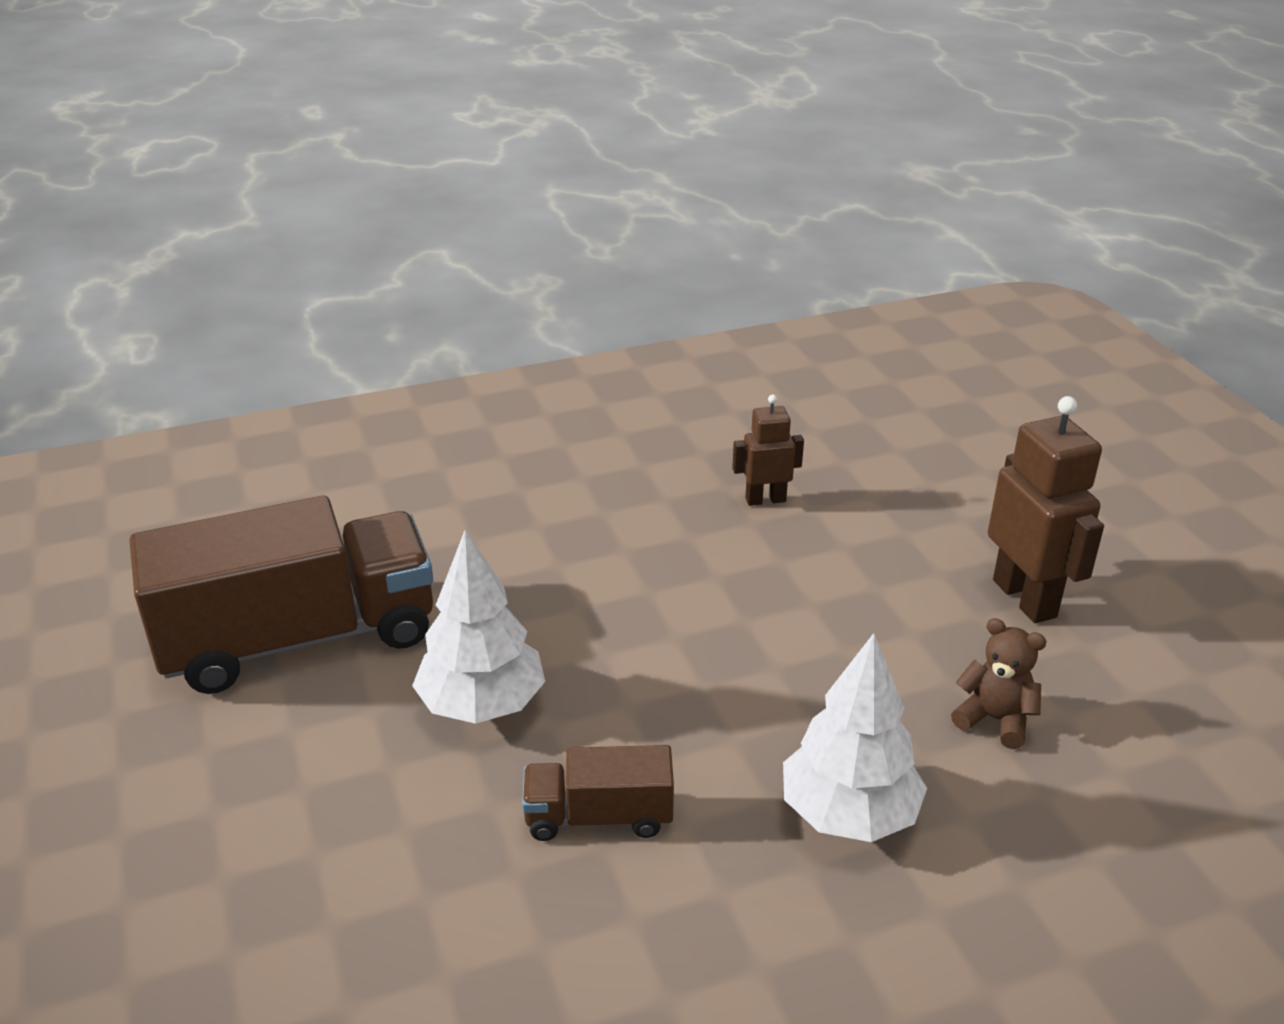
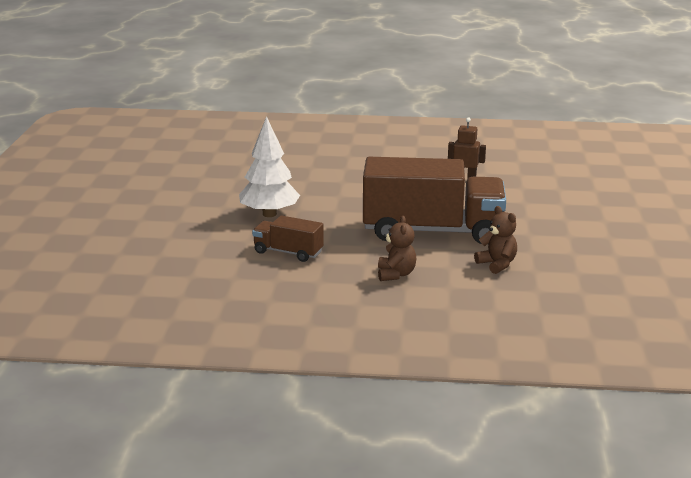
camera: 25 degrees right, 10 degrees down
(299, 638) = (211, 182): brown truck -> brown truck (432, 231)
(848, 814) = (396, 274): white tree -> brown teddy bear
(1025, 598) = (561, 233): brown robot -> none

